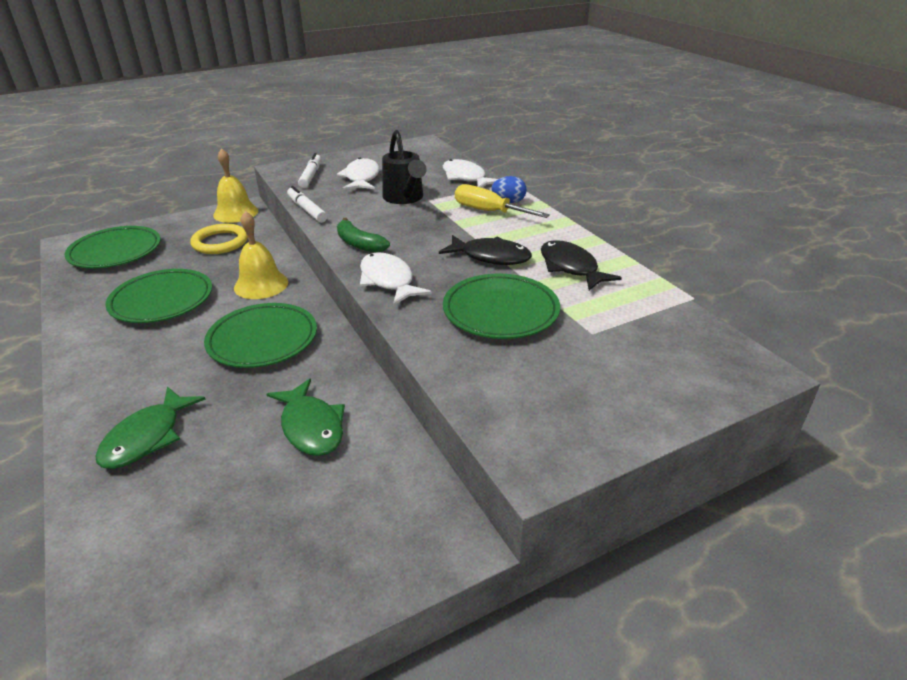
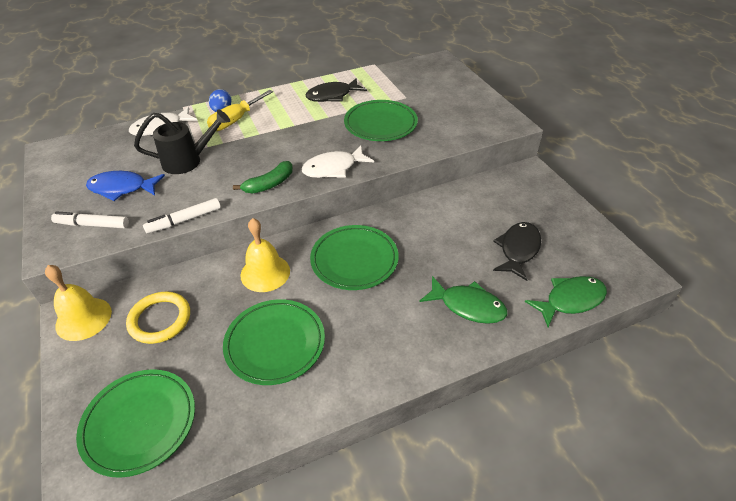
camera: 85 degrees left, 10 degrees up
(311, 427) = (453, 225): green fish -> green fish (570, 300)
(361, 178) = (122, 188): white fish -> blue fish
(491, 257) = (310, 124): black fish -> black fish (518, 250)

